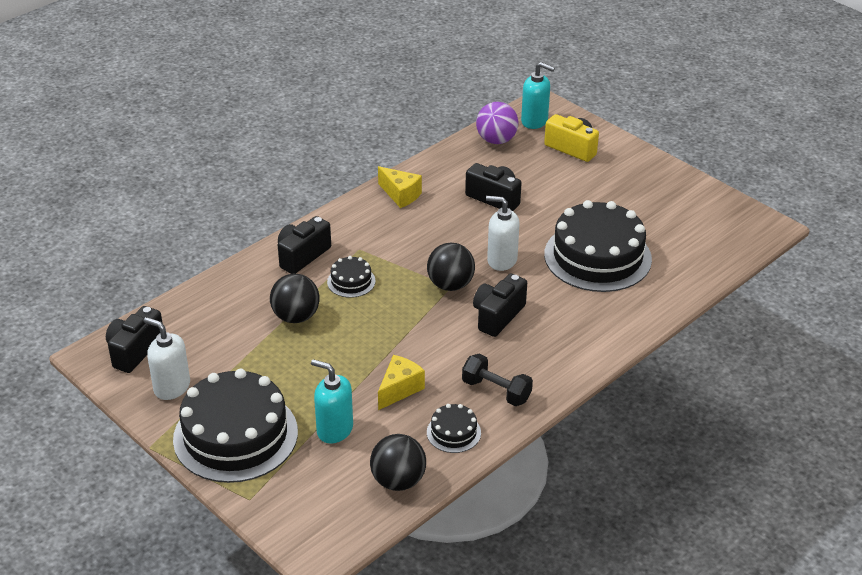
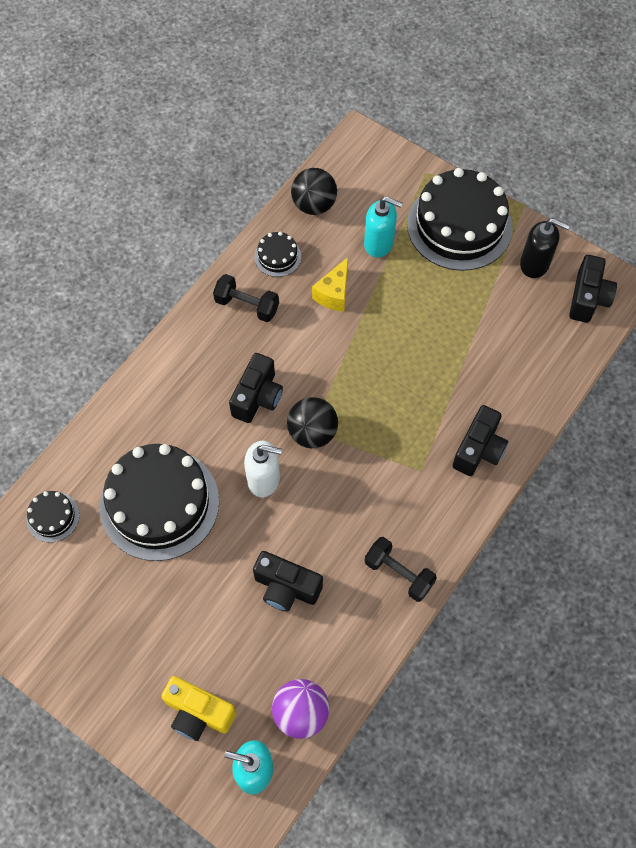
camera: 170 degrees right, 25 degrees up
(172, 387) = (535, 264): white soap dispenser -> black soap dispenser
(296, 316) = (455, 363): black ball -> none
(351, 281) = (416, 420): black cake -> black cake (53, 517)
(401, 195) = (399, 573): yellow cheese -> black dumbbell

